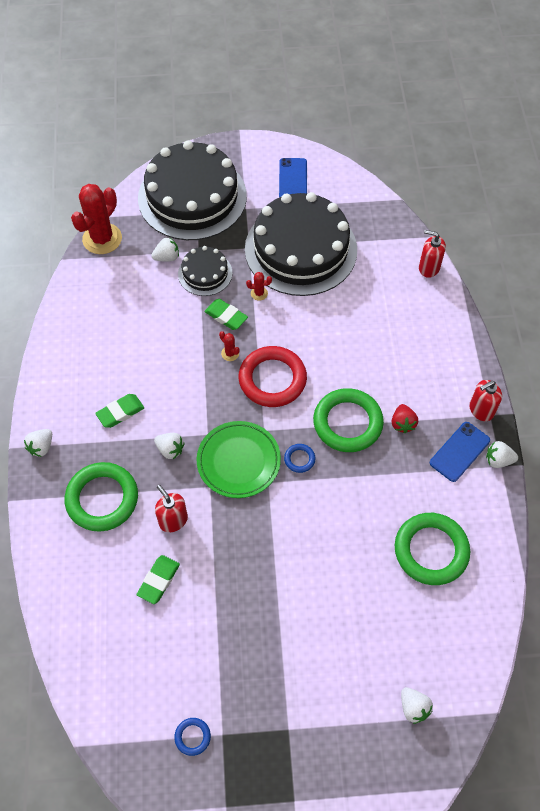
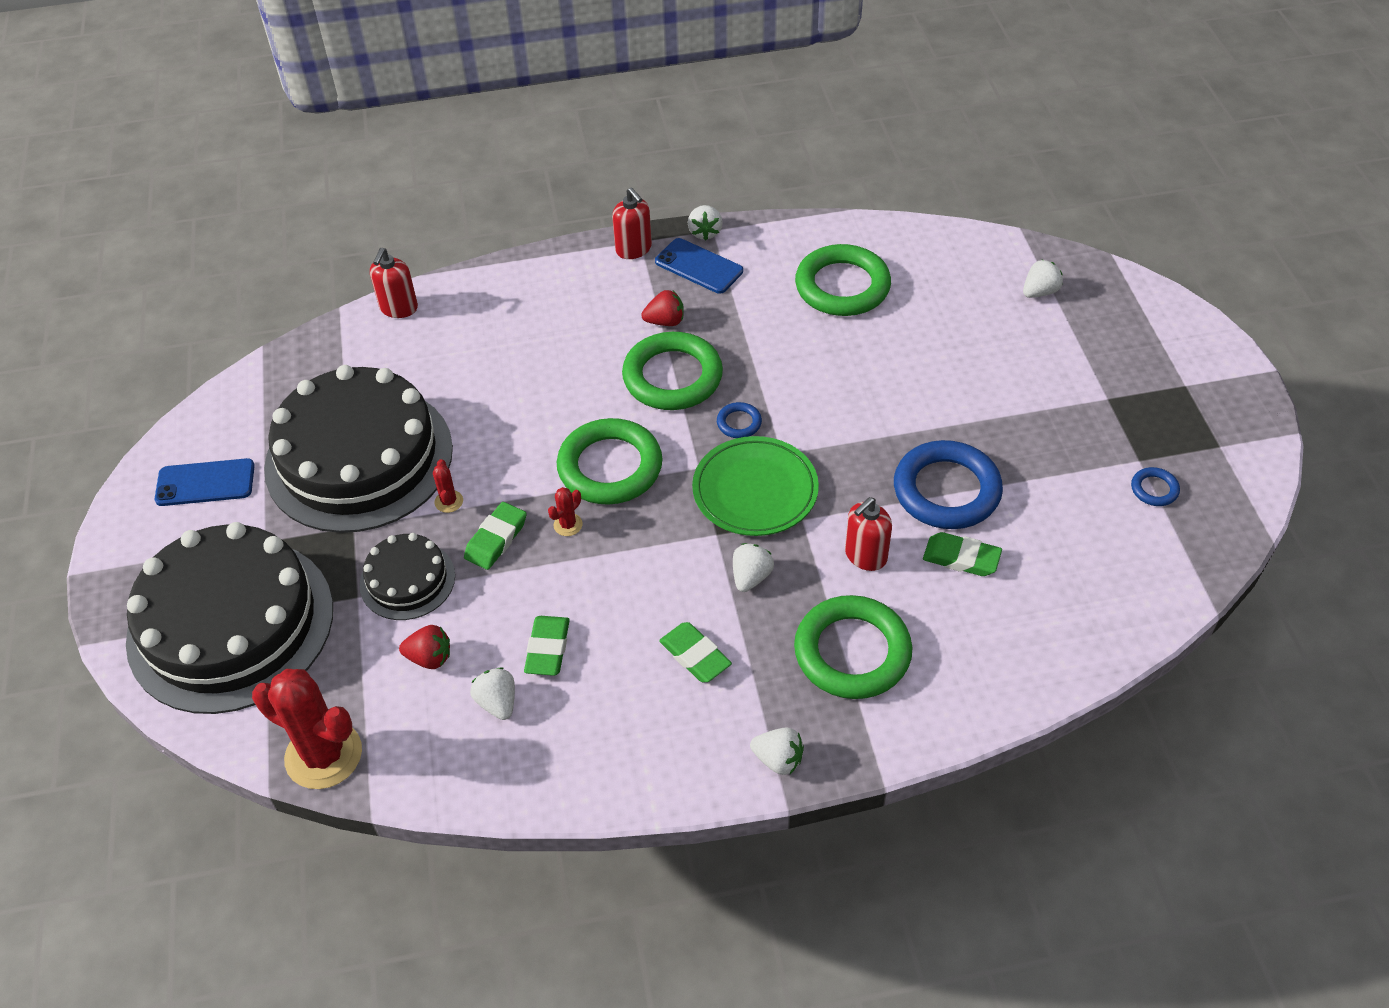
camera: 95 degrees left, 10 degrees down
(143, 339) = (548, 649): none -> green eraser
(150, 283) = (429, 658): none -> red strawberry
(167, 257) = (371, 641): white strawberry -> white strawberry (497, 702)
(218, 584) = (946, 490): none -> blue ring
(272, 379) = (610, 467): red ring -> green ring

